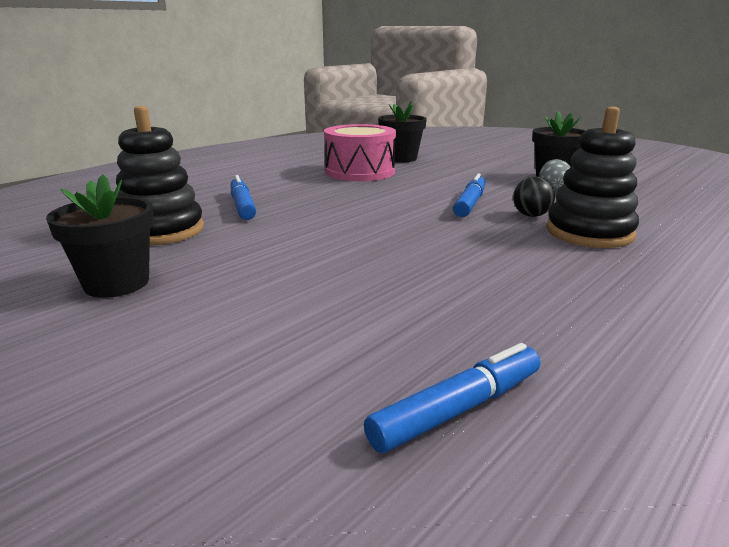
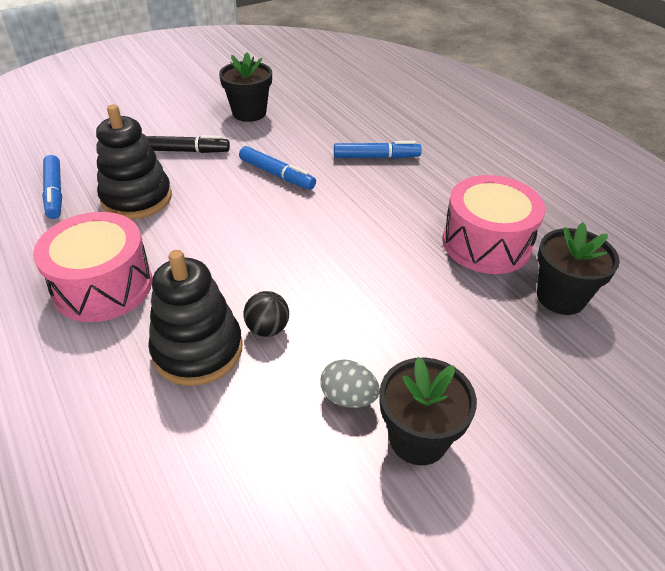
camera: 105 degrees right, 20 degrees up
(161, 231) = (330, 123): black stacking toy -> black stacking toy (137, 198)
(254, 309) = (186, 151): none -> black marker
(470, 203) = (327, 295): blue marker -> blue marker (277, 174)
(588, 291) = (103, 286): none -> pink drum

